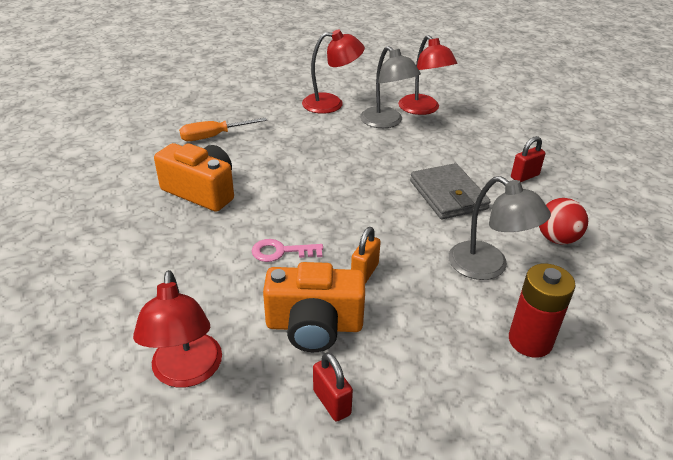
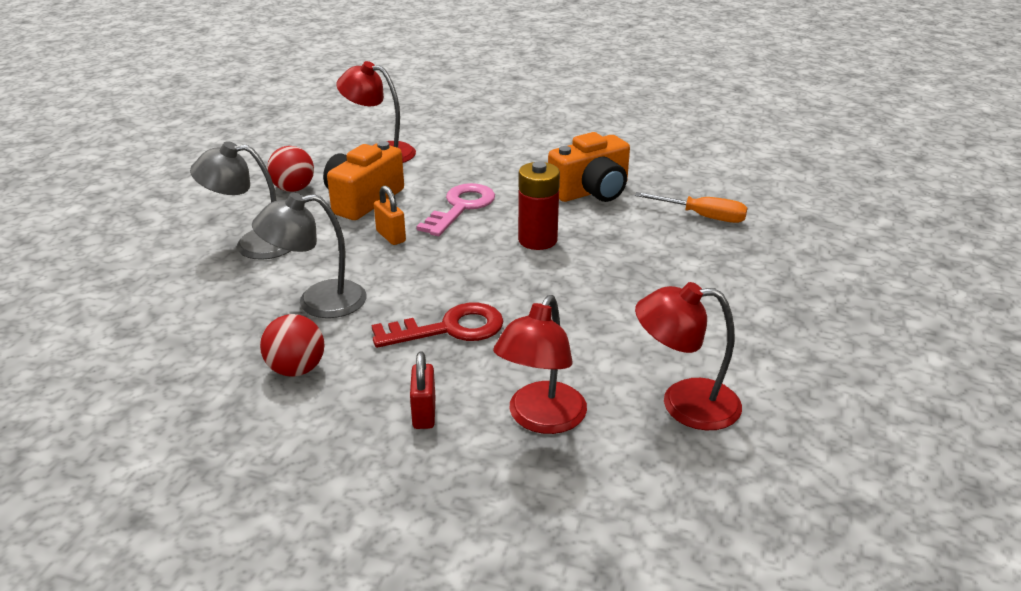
camera: 120 degrees right, 5 degrees down
(214, 136) = (702, 216): orange screwdriver -> orange screwdriver turned 105 degrees clockwise
(281, 251) = (461, 207): pink key -> pink key, size x1.53
(331, 104) = (751, 320): red lamp -> red lamp (541, 419)
(332, 402) = (293, 189): red padlock -> red ball
(386, 122) = (662, 350): grey lamp -> grey lamp (253, 244)
(448, 195) = (449, 329): grey wallet -> red key
(530, 341) = (222, 283): red battery -> red battery (537, 240)

